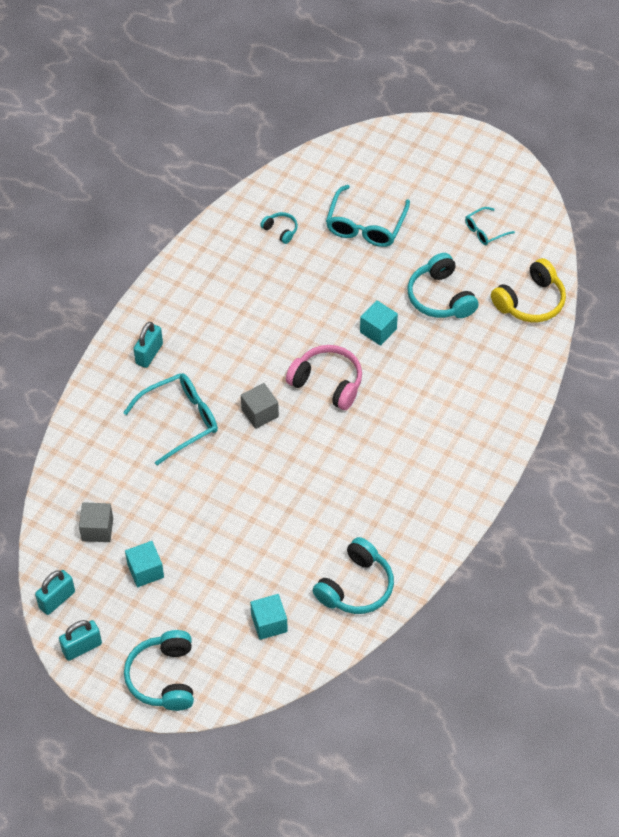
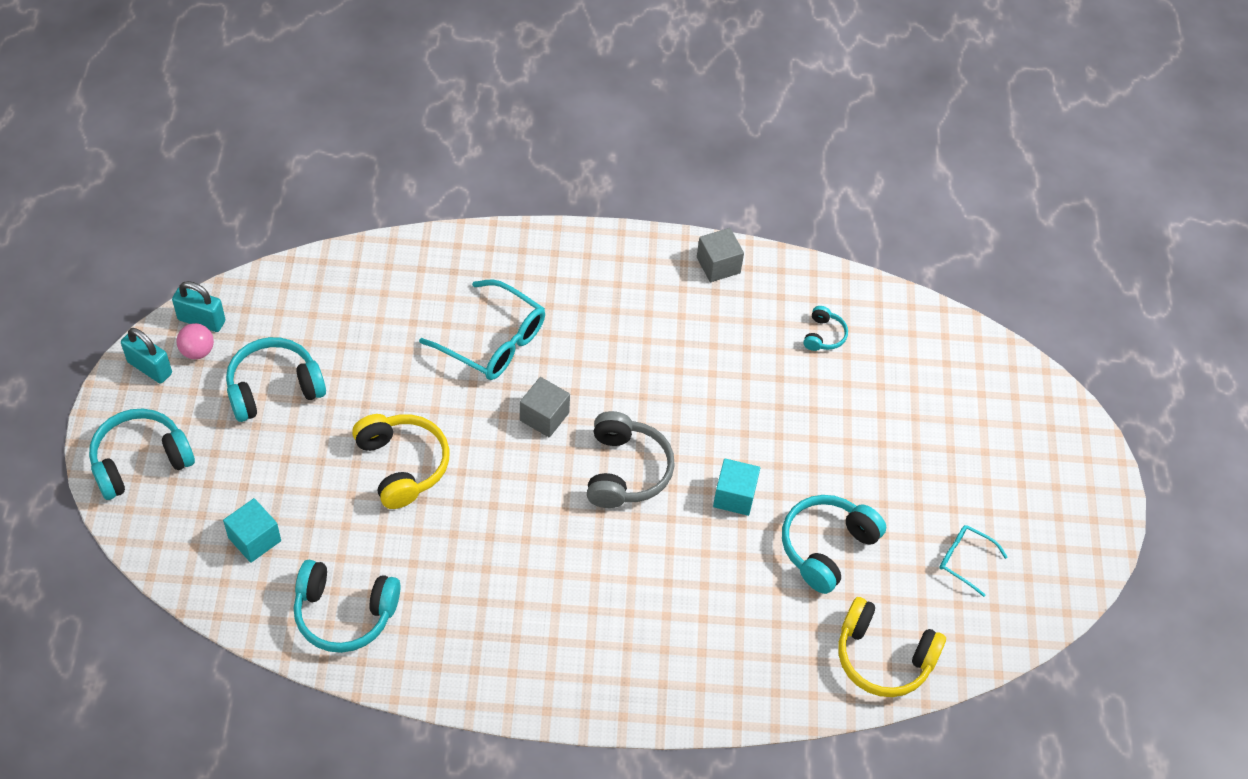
camera: 60 degrees right, 0 degrees up
(84, 611) = (197, 351): none -> pink ball
(97, 529) = (309, 321): grey cube -> grey cube (718, 265)
(145, 571) = (274, 388): turquoise cube -> turquoise headphones
(149, 354) = (569, 275): turquoise padlock -> none
(255, 512) = (402, 465): none -> yellow headphones
(327, 383) = (625, 470): pink headphones -> grey headphones
(365, 225) = (887, 422): turquoise glasses -> none

